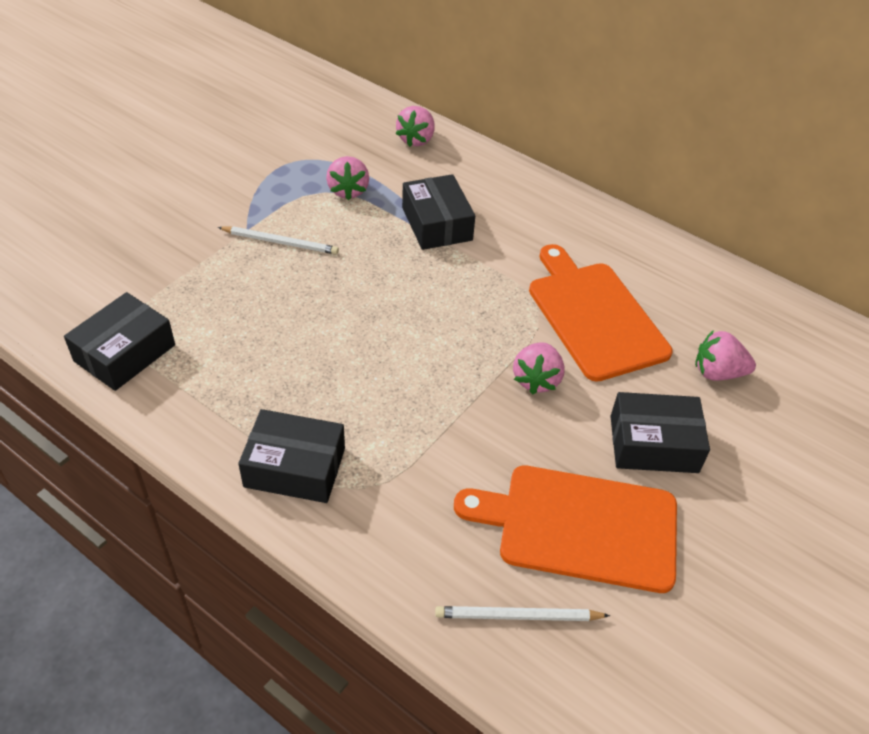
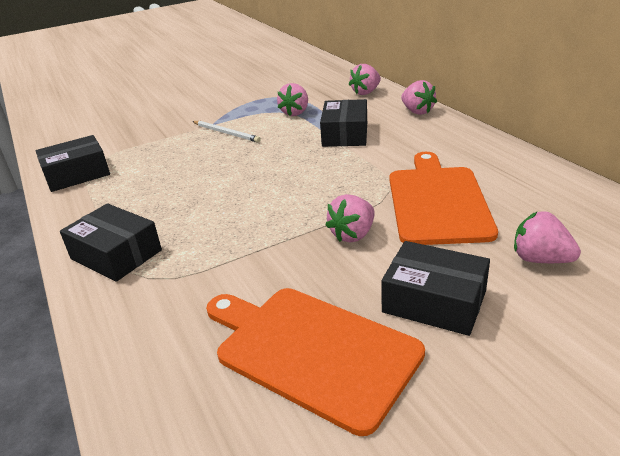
camera: 30 degrees right, 15 degrees down
(499, 171) = (417, 111): none -> pink strawberry
(517, 616) = (193, 409): white pencil -> none

